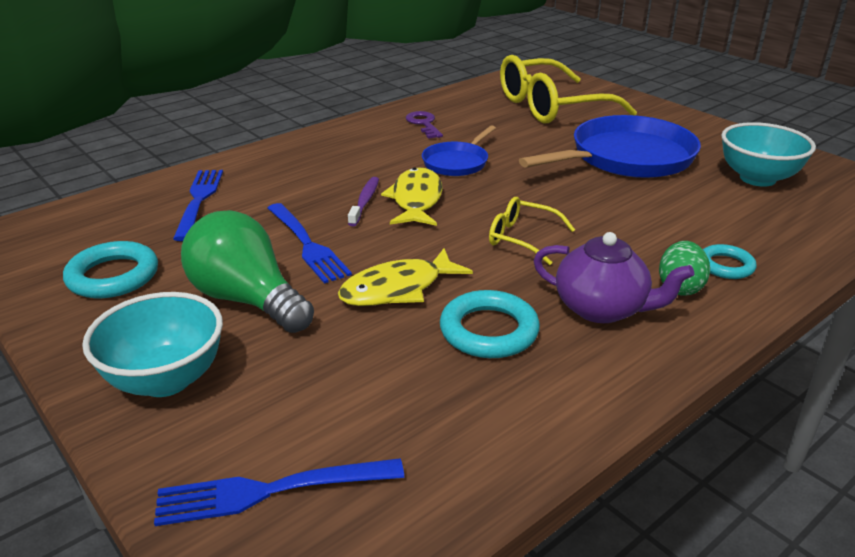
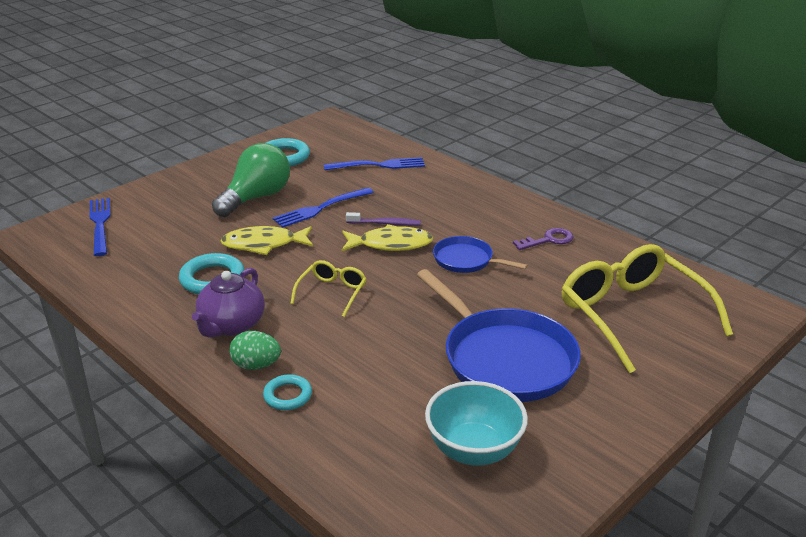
camera: 85 degrees right, 0 degrees up
(166, 379) = (187, 187): turquoise bowl -> none
(397, 289) = (264, 244): yellow fish -> yellow fish turned 60 degrees counterclockwise

